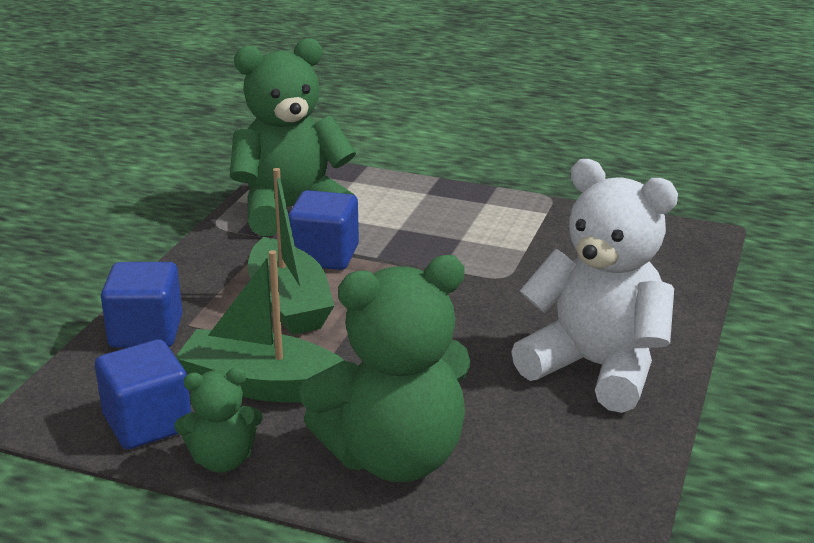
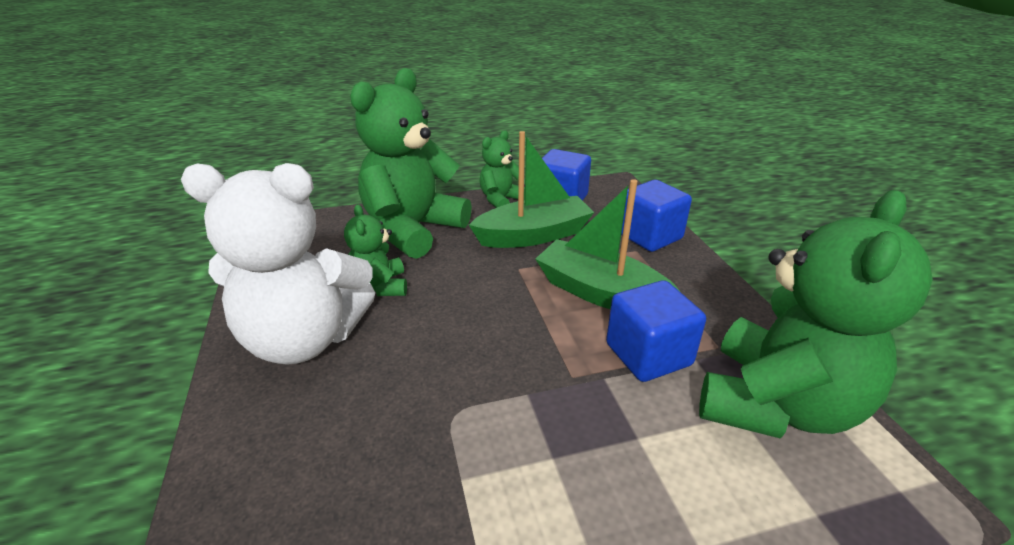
camera: 145 degrees right, 5 degrees up
(493, 392) = (380, 287): none -> green teddy bear

